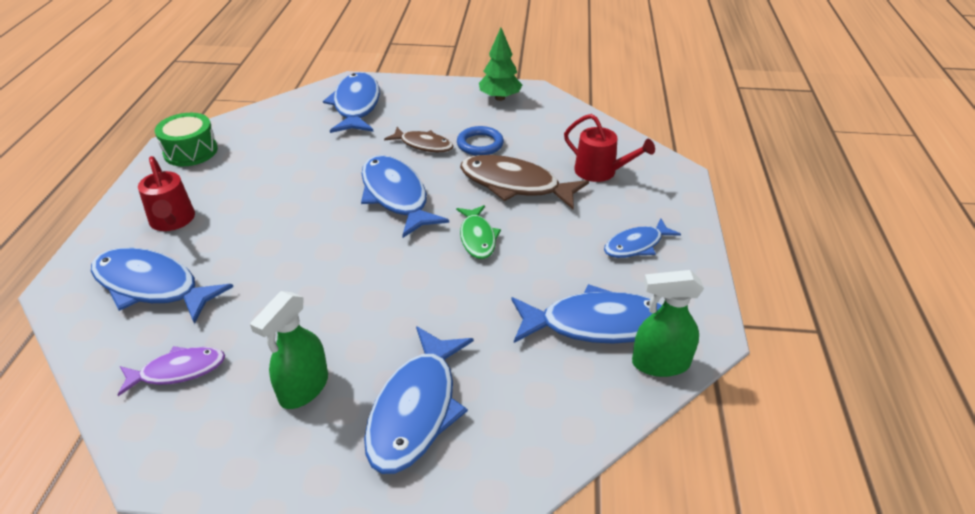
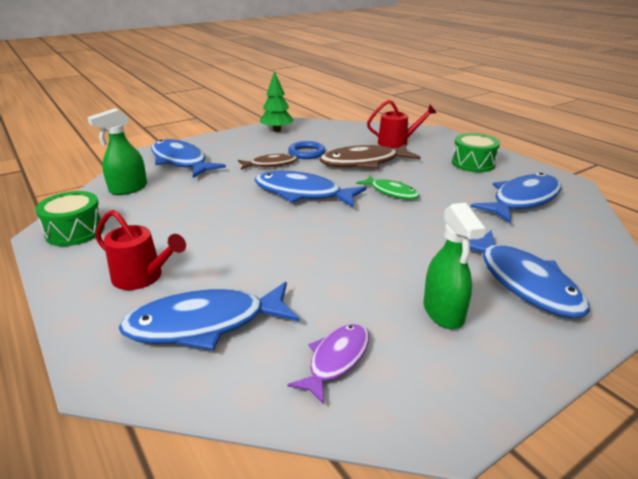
camera: 40 degrees left, 10 degrees down
(636, 245) = (473, 163): blue fish -> green drum
(660, 363) = (576, 201): green spray bottle -> green spray bottle (128, 189)

